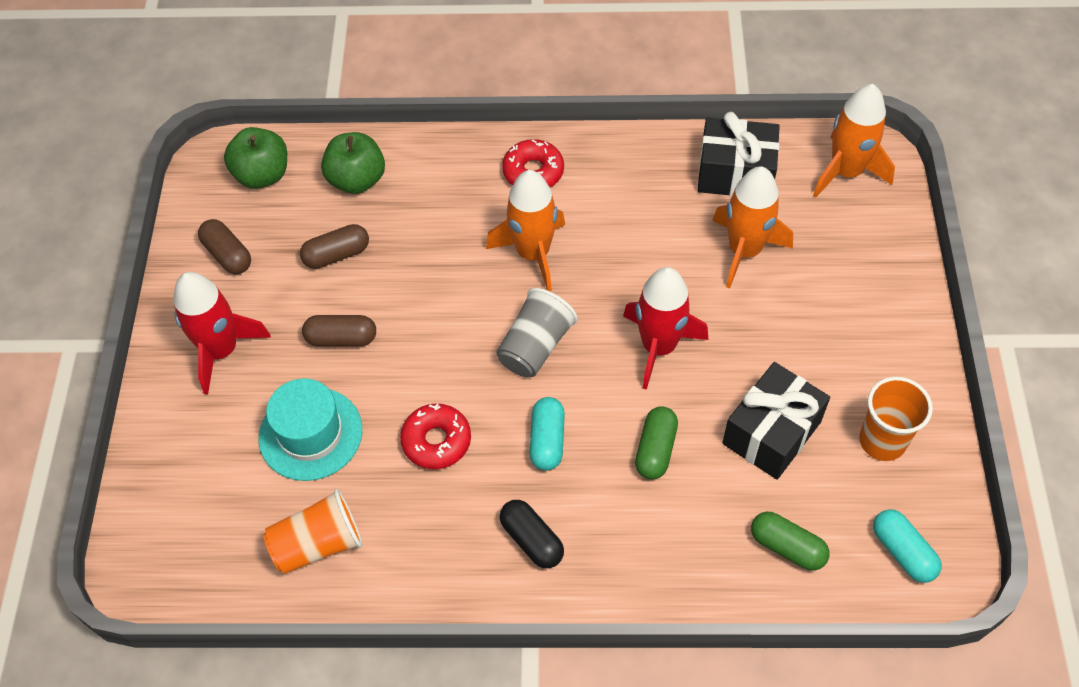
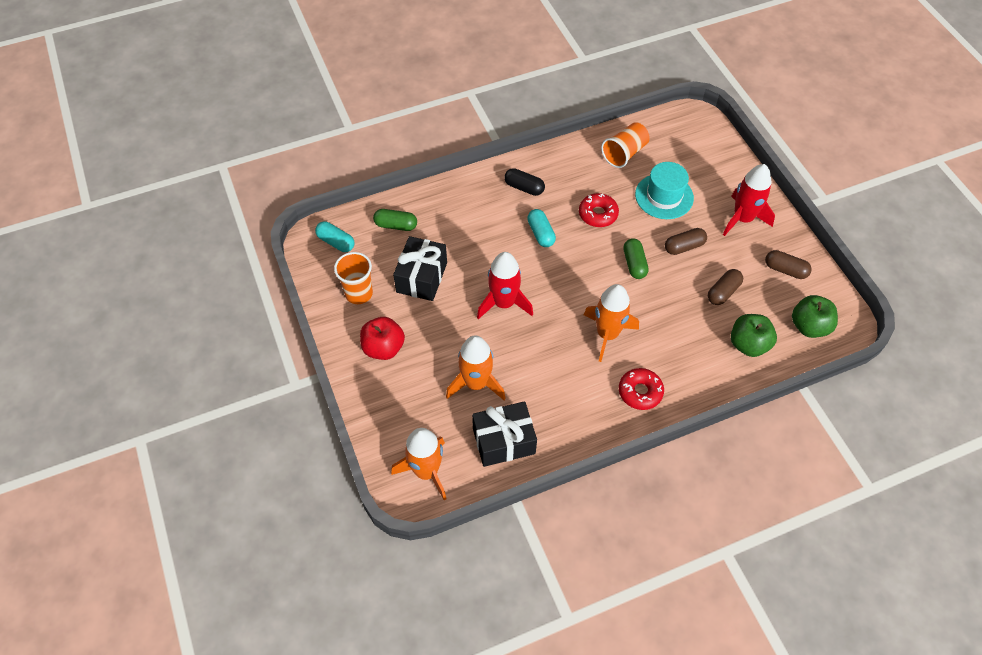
camera: 155 degrees right, 0 degrees up
(535, 346) = (574, 279): grey cup -> none
(655, 449) = (481, 248): green capsule -> green capsule (634, 264)
(863, 341) = (383, 348): none -> red apple

